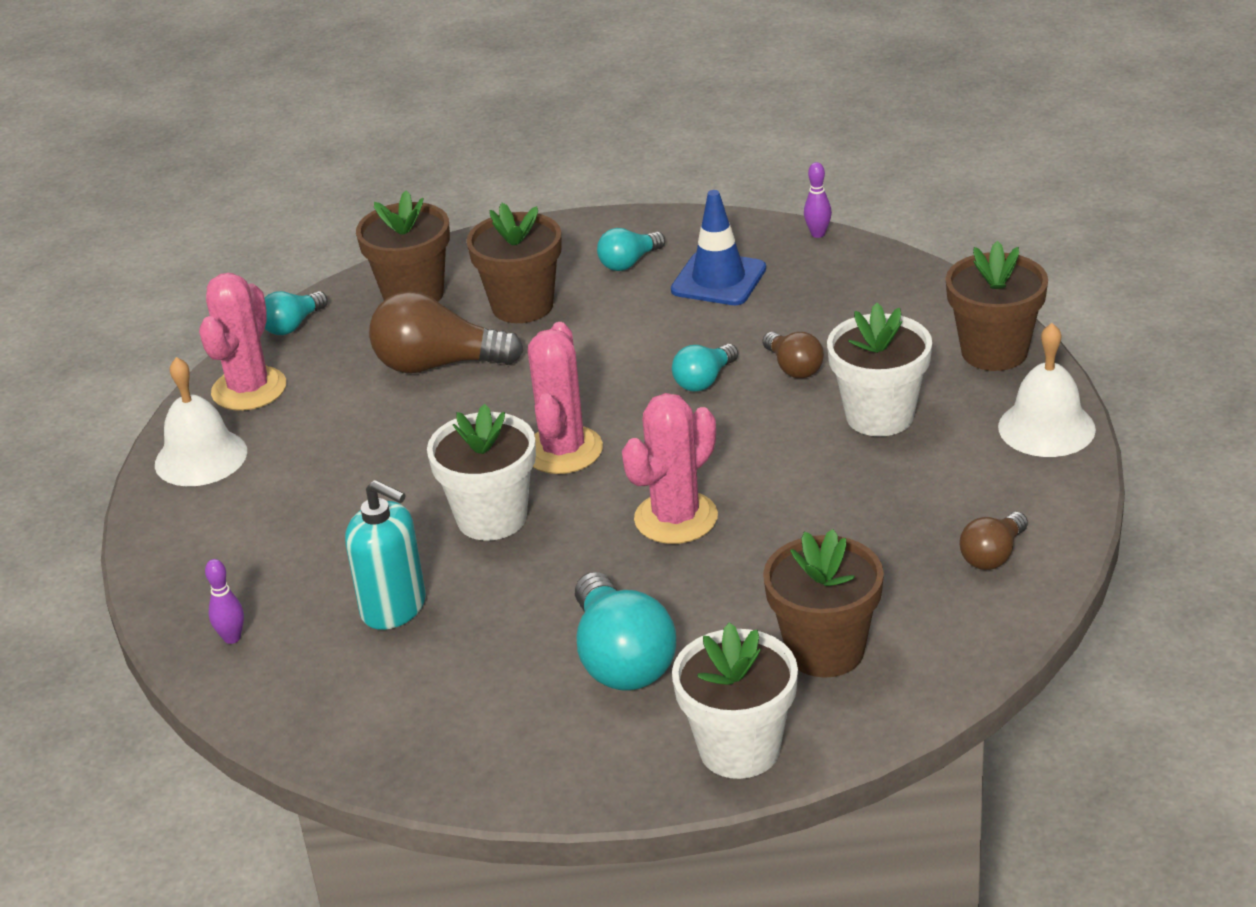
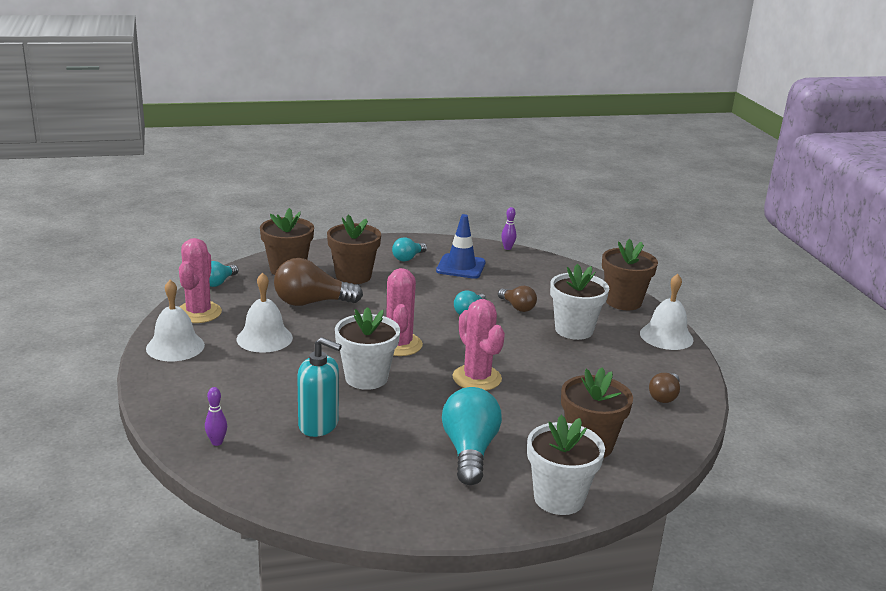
camera: 15 degrees left, 10 degrees down
(345, 439) = (264, 338): none -> white bell
(621, 659) = (469, 451): turquoise light bulb -> turquoise light bulb turned 150 degrees counterclockwise
(676, 518) = (477, 378): pink cactus -> pink cactus turned 60 degrees counterclockwise

